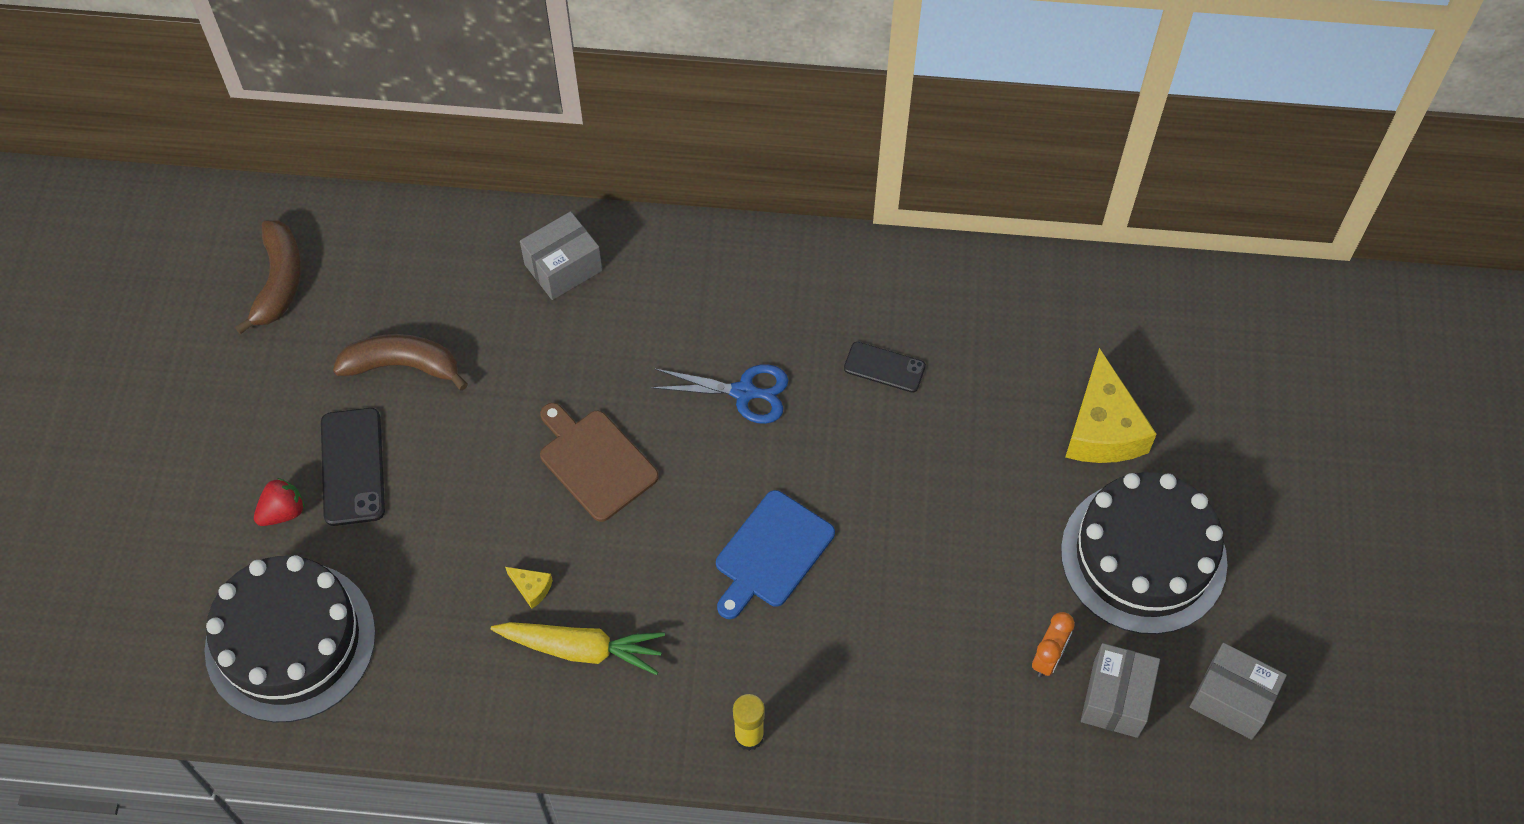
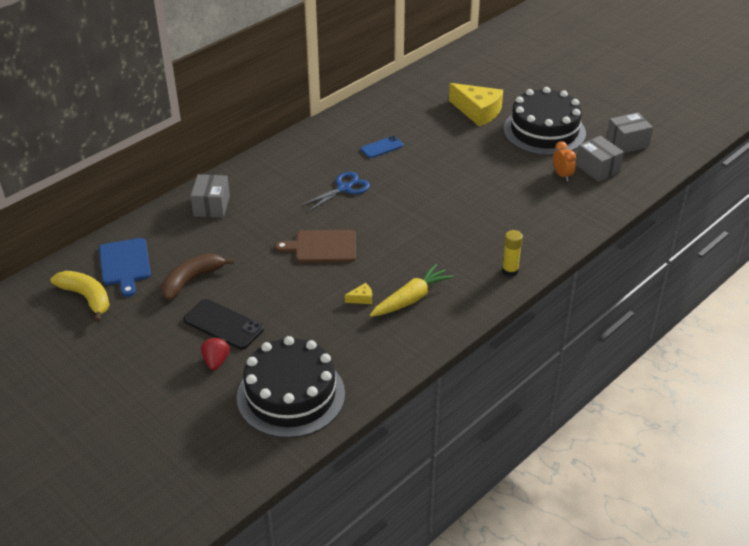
camera: 50 degrees left, 20 degrees down
(279, 282) = (86, 298): brown banana -> yellow banana
(771, 553) = (430, 220): blue cutting board -> blue cutting board (125, 264)
(884, 367) = (382, 147): black phone -> blue phone

